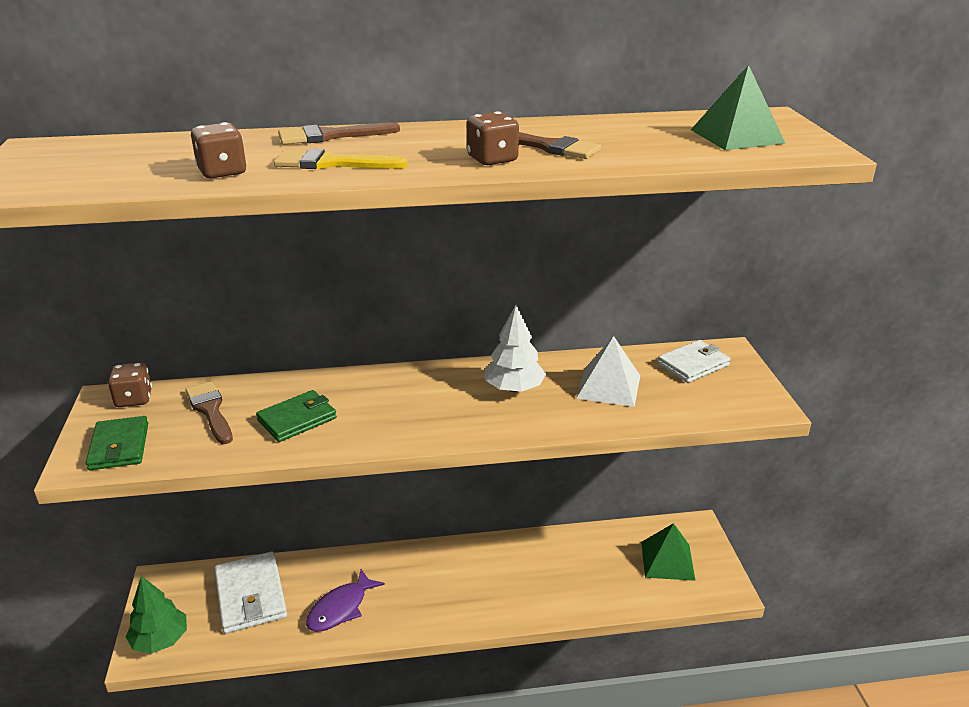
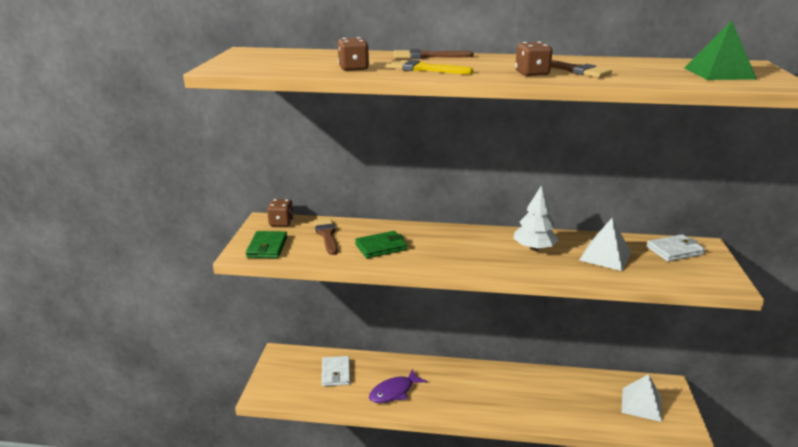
camera: 15 degrees right, 5 degrees down
(160, 640) = (274, 389): green tree -> none
(251, 596) = (336, 373): white wallet -> white wallet, size x0.66
(667, 560) = (641, 404): green pyramid -> white pyramid

